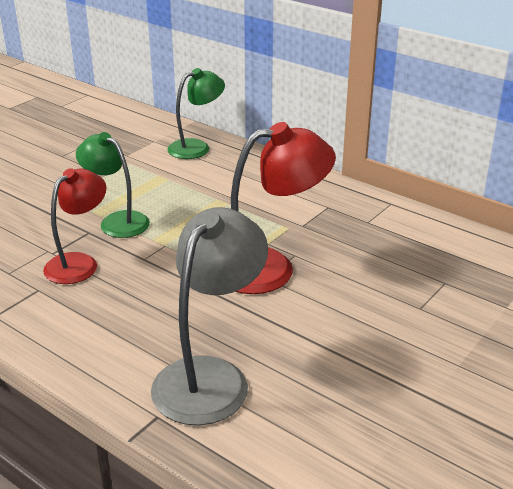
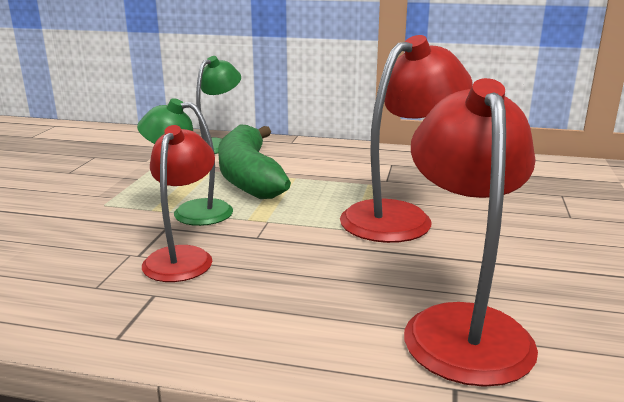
camera: 25 degrees left, 10 degrees down
(192, 193) = (249, 176): none -> green banana
(210, 377) = (462, 326): grey lamp -> red lamp

